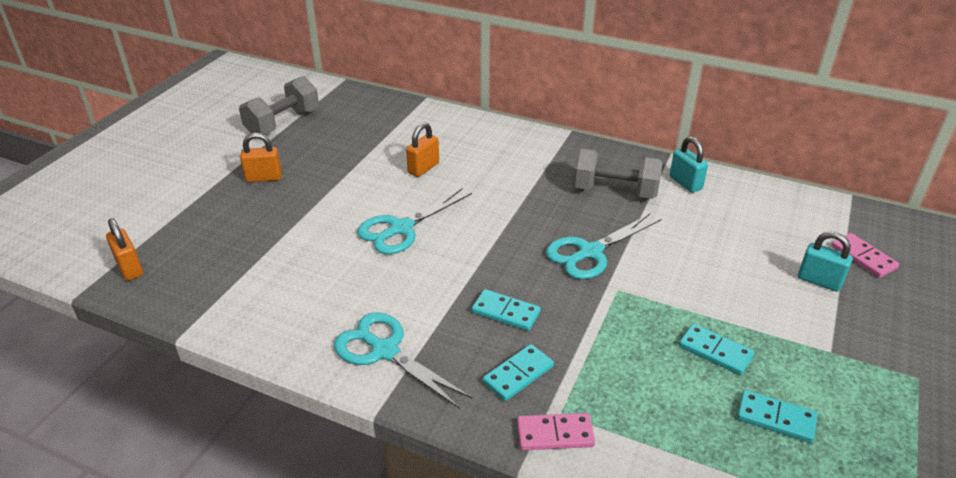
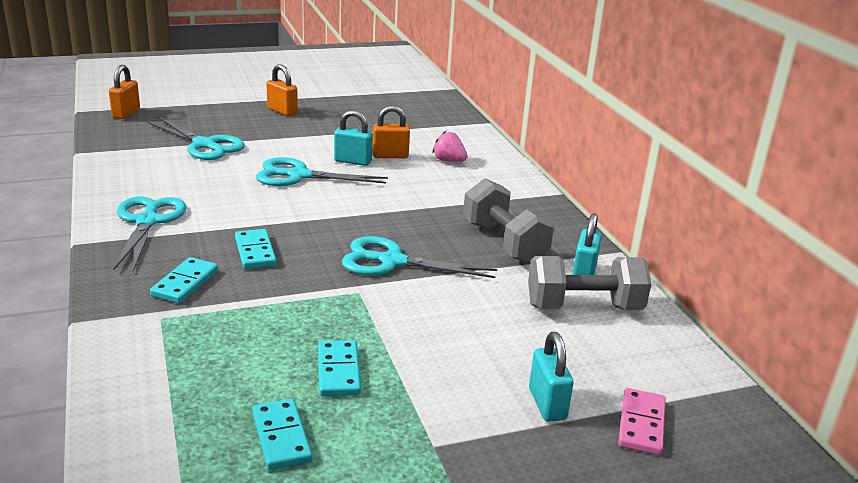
camera: 45 degrees right, 10 degrees down
(272, 251) = (204, 145): none -> turquoise scissors
(283, 123) = (357, 92): grey dumbbell -> grey dumbbell (584, 307)
(410, 190) = (353, 161): none -> turquoise padlock
(466, 147) = (449, 161): none -> pink strawberry
(518, 374) = (185, 283): turquoise domino -> turquoise domino turned 75 degrees counterclockwise
(555, 434) = (131, 323): pink domino -> none

